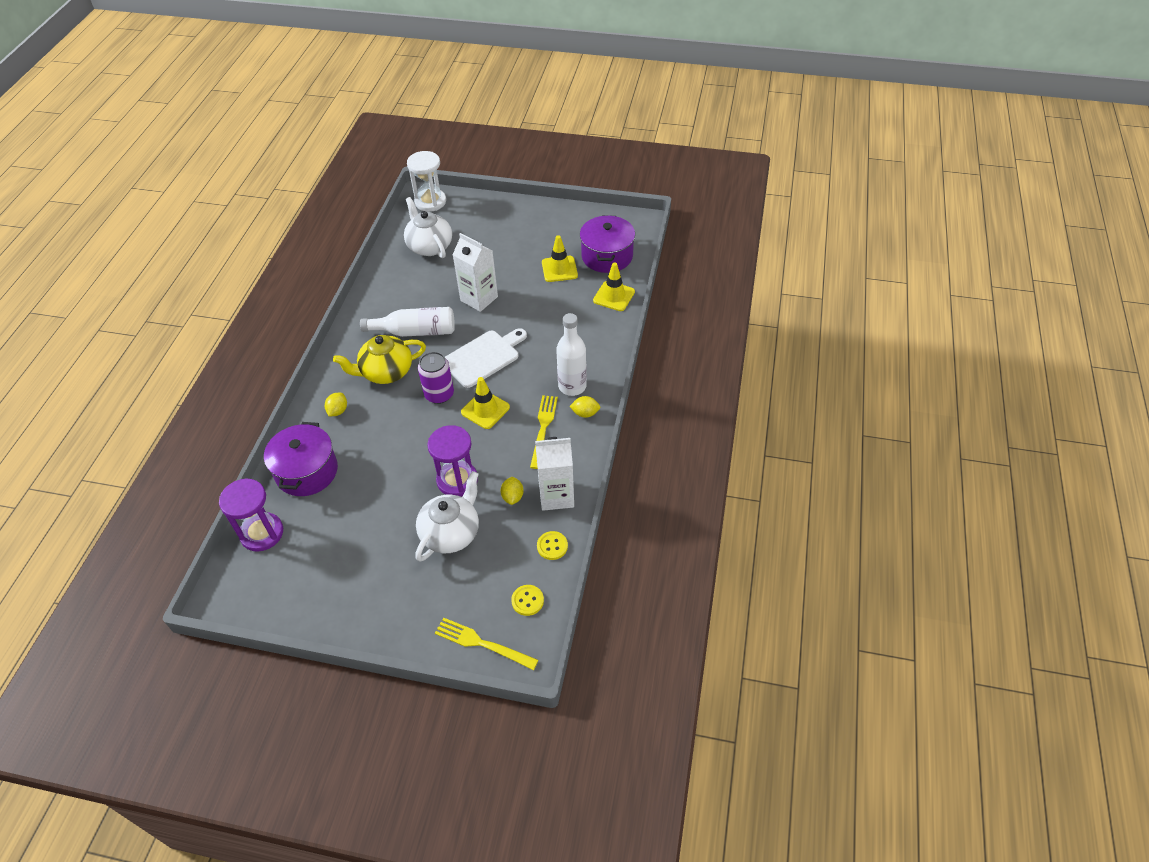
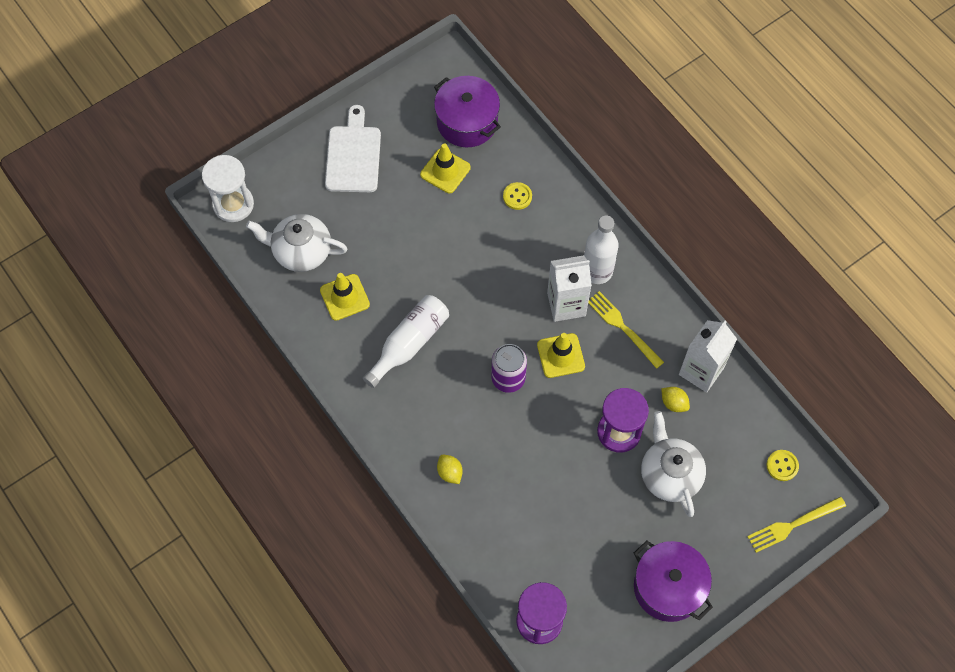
camera: 50 degrees left, 15 degrees up
(307, 471) = (500, 543): purple pot -> purple pot (668, 587)
(386, 372) = (438, 402): yellow teapot -> none
(479, 298) = (418, 262): white carton -> white carton (566, 304)
(483, 357) = (497, 312): white cutting board -> white cutting board (353, 155)
(552, 546) = (747, 411): yellow button -> yellow button (517, 196)
(585, 413) = (636, 285): yellow lemon -> none
(614, 296) = (523, 157): yellow traffic cone -> yellow traffic cone (344, 297)

